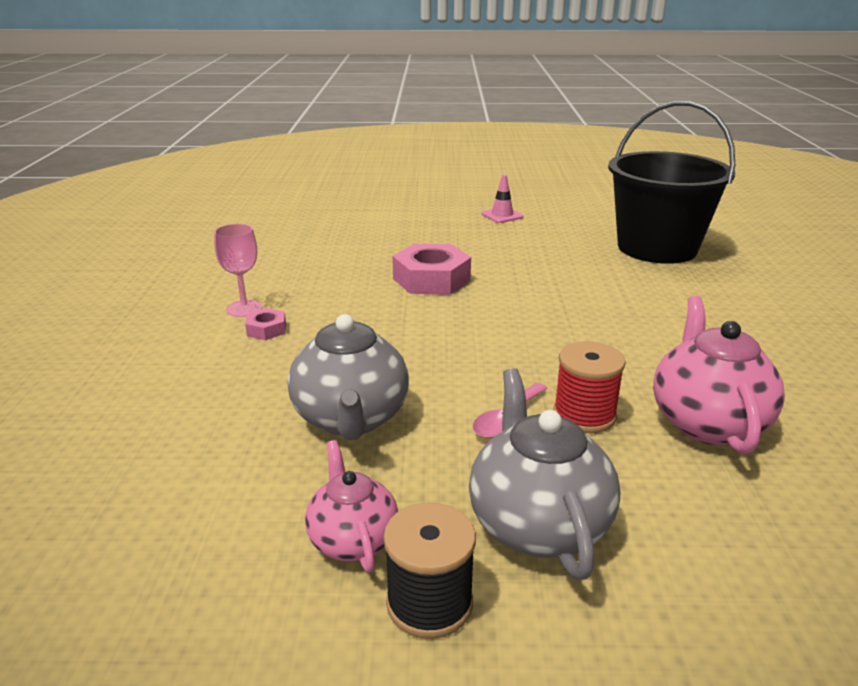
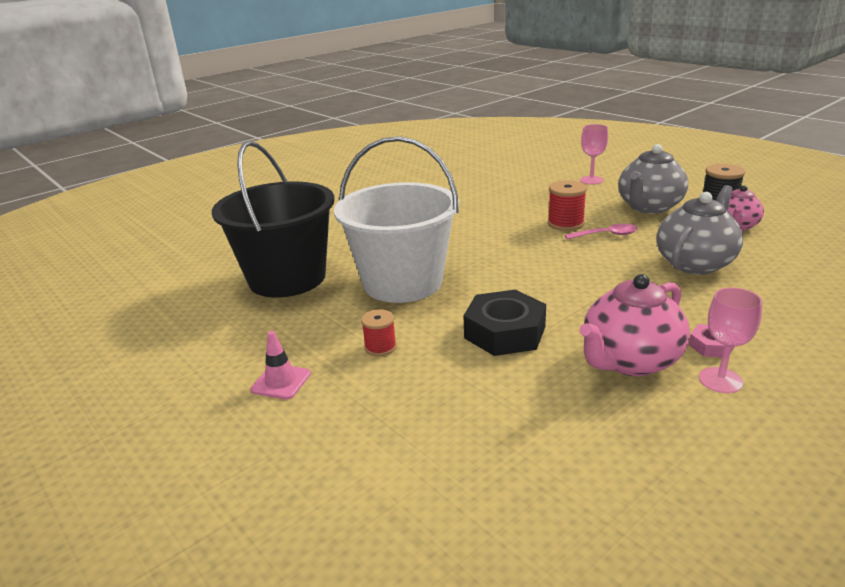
camera: 130 degrees left, 0 degrees up
(431, 279) = (505, 332): pink nut -> black nut
(490, 243) = (380, 347): none -> red spool
(575, 278) = (402, 282): none -> white bucket
(707, 422) = (518, 205): pink teapot -> pink teapot (629, 361)
(757, 572) = (591, 180): none -> pink goblet

